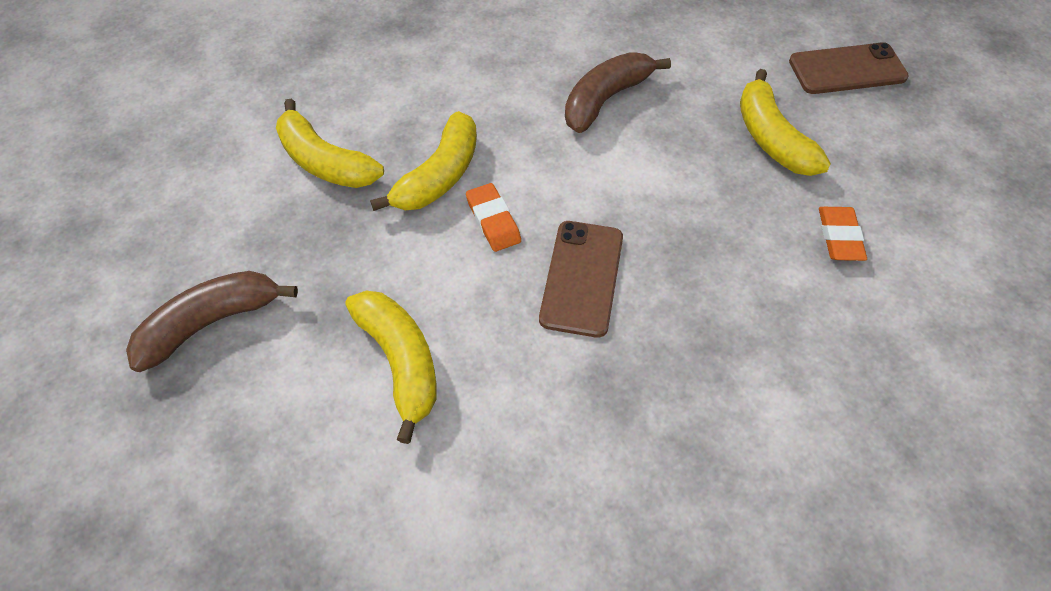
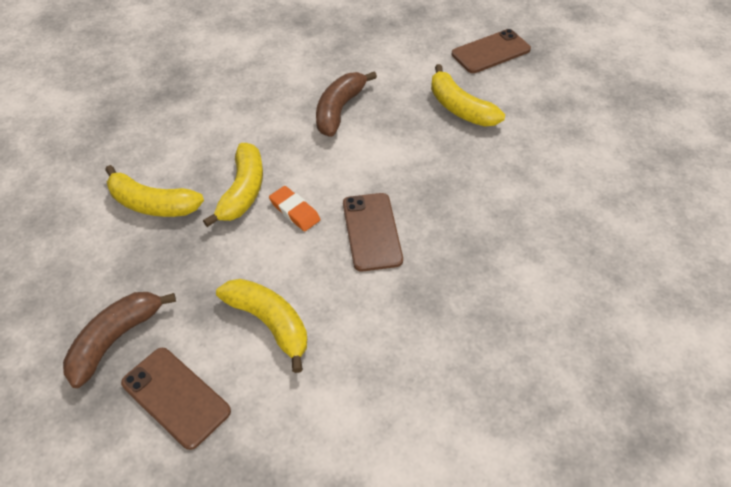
camera: 20 degrees left, 5 degrees down
(248, 422) = (175, 397): none -> brown phone
(839, 237) = (526, 159): orange eraser -> none

